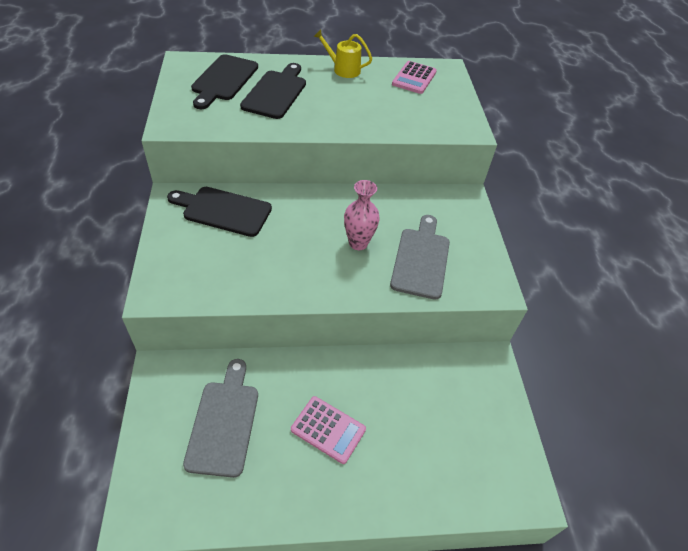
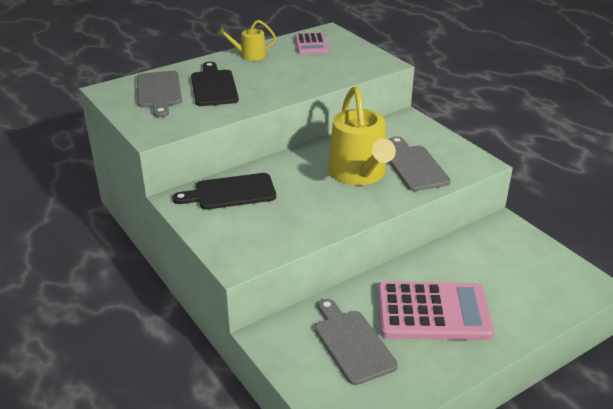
camera: 25 degrees left, 15 degrees down
(223, 80) = (159, 92): black cutting board -> grey cutting board
(328, 429) = (433, 312): pink calculator -> pink calculator, size x1.87
(358, 243) = (359, 173): pink vase -> yellow watering can

